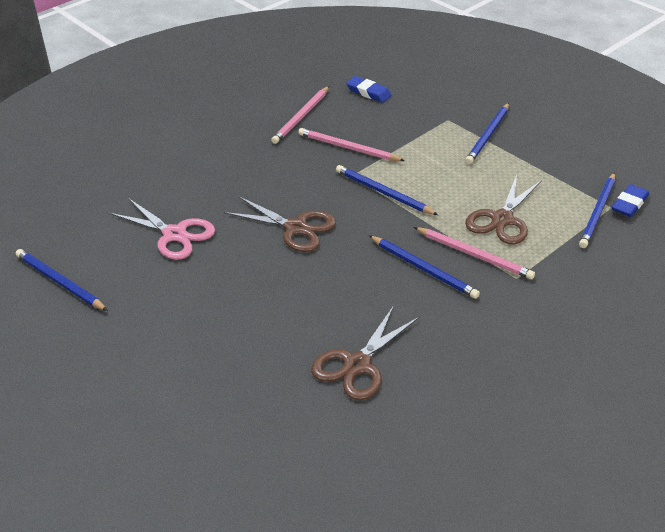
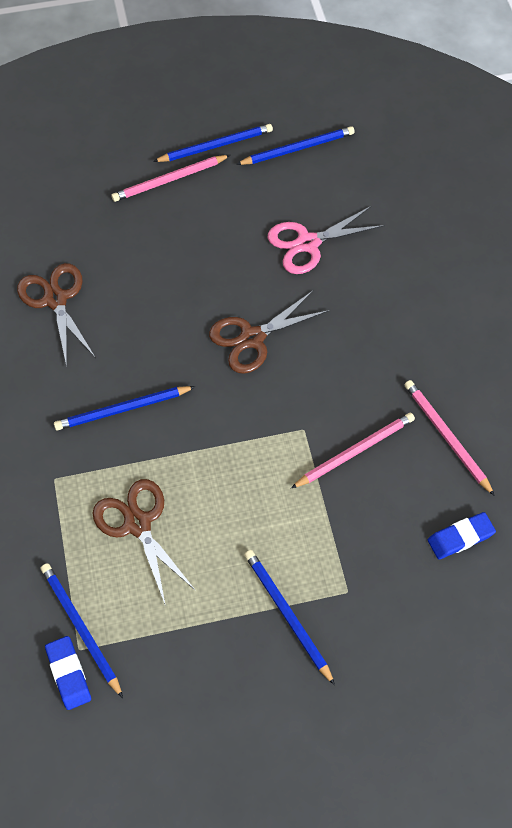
camera: 120 degrees right, 20 degrees up
(383, 193) = (255, 440): blue pencil -> blue pencil (216, 146)
(474, 255) = (108, 463): pink pencil -> pink pencil (169, 180)

